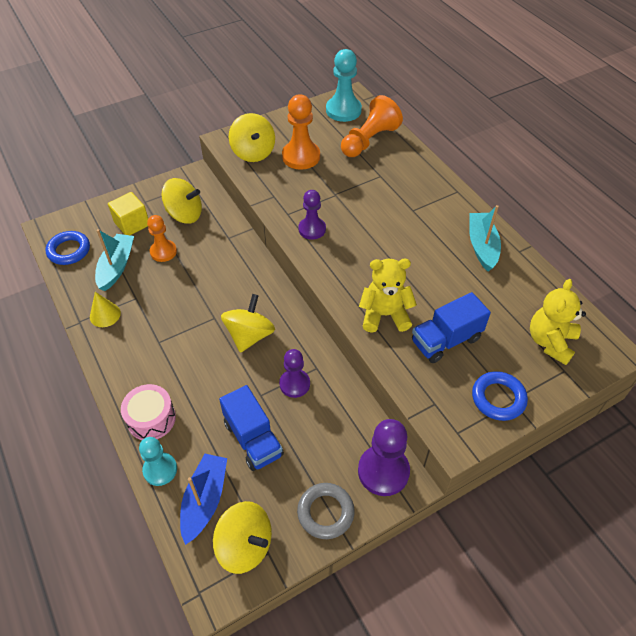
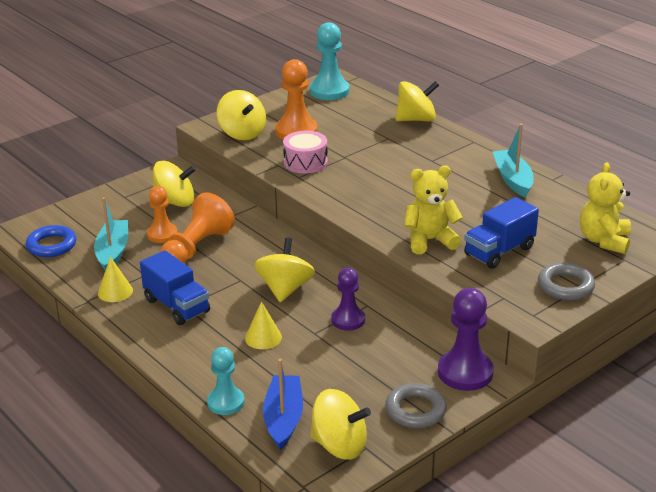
camera: 10 degrees left, 20 degrees down
(132, 224) = (117, 216): yellow cube -> none
(151, 419) = (200, 365): pink drum -> pink drum (305, 162)
(214, 393) = (263, 337): none -> yellow cone
(253, 439) = (318, 366): blue truck -> blue truck (177, 306)
(312, 229) = (329, 185): purple pawn -> none
(369, 140) = (366, 112): orange pawn -> orange pawn (197, 248)
(412, 156) = (416, 119): none -> yellow spinning top
(498, 398) = (565, 286): blue ring -> grey ring

